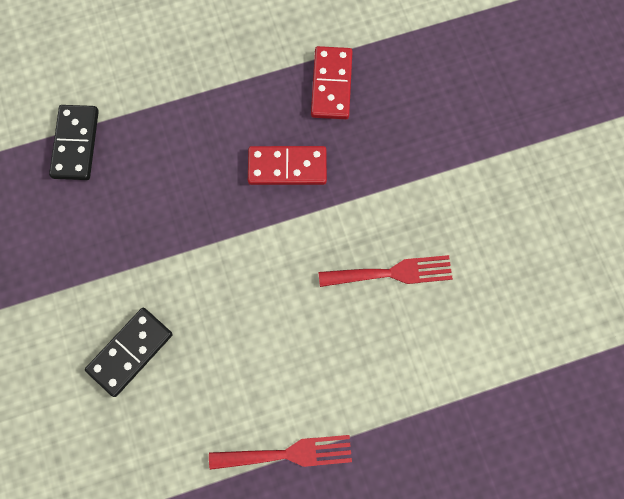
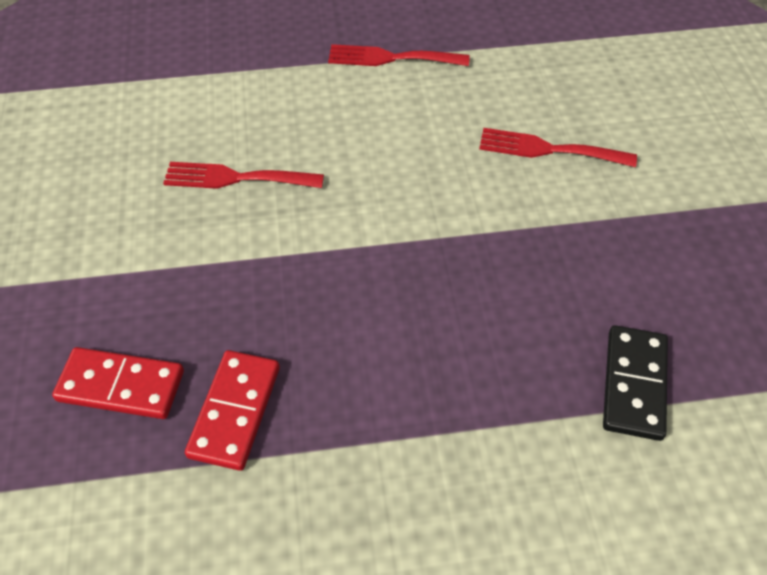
camera: 170 degrees left, 20 degrees down
(130, 352) = (548, 149): black domino -> red fork
(287, 167) = (331, 307): red domino -> red domino (121, 385)

